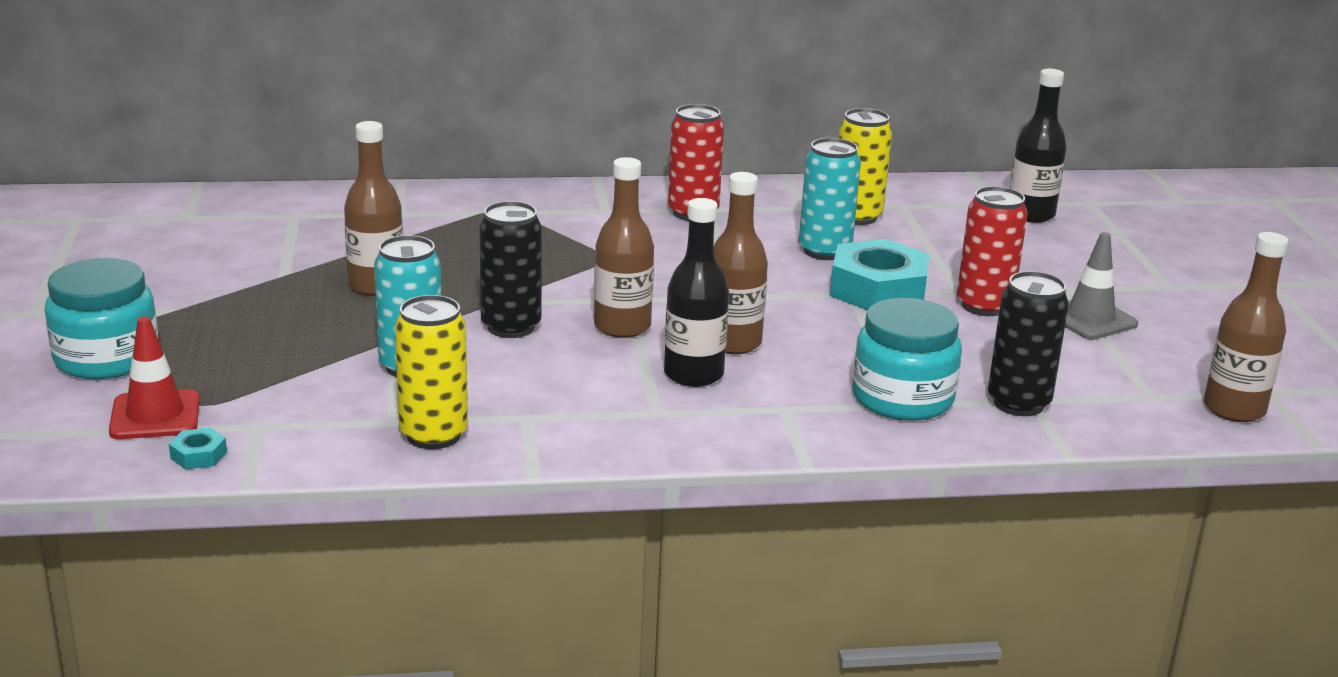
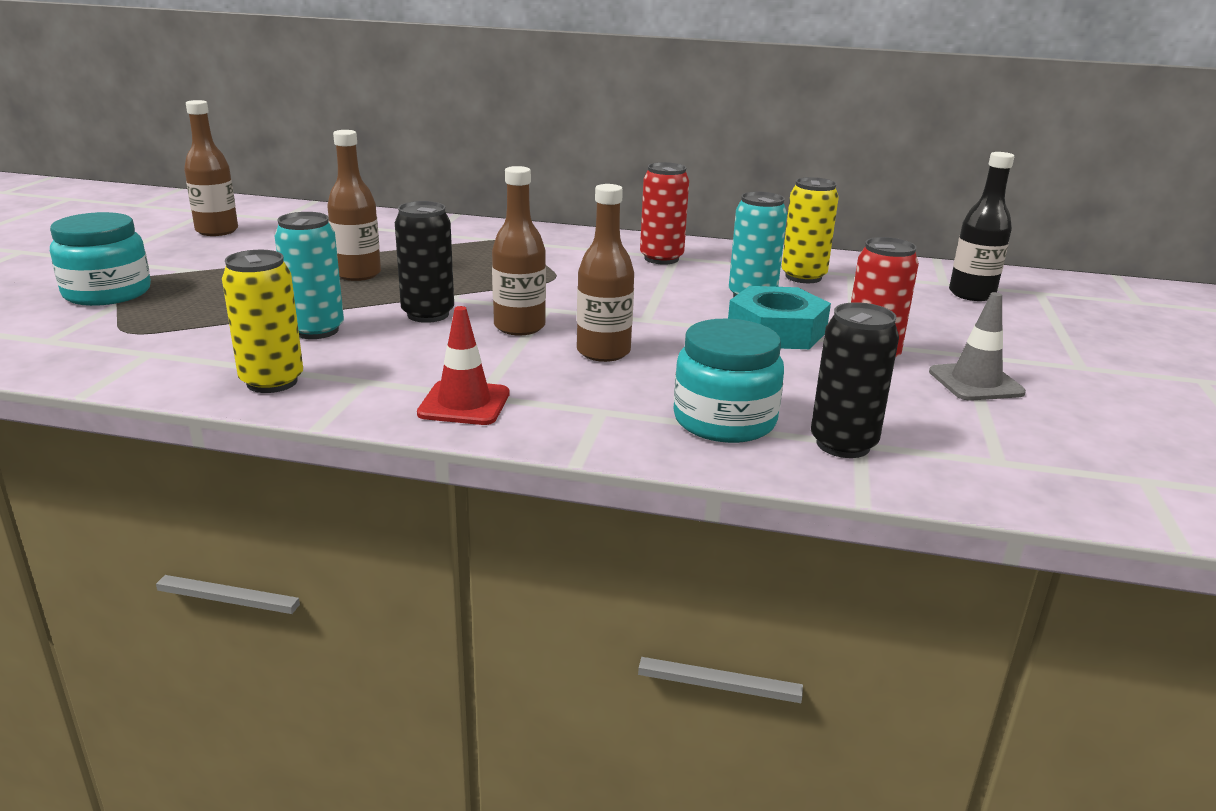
camera: 20 degrees right, 0 degrees up
(155, 416) = (86, 334): red traffic cone -> red traffic cone (464, 404)
(198, 455) = (77, 366): turquoise nut -> none
(693, 375) = (543, 371): black bottle -> none
(1234, 409) = (1092, 490): brown bottle -> brown bottle (217, 231)

